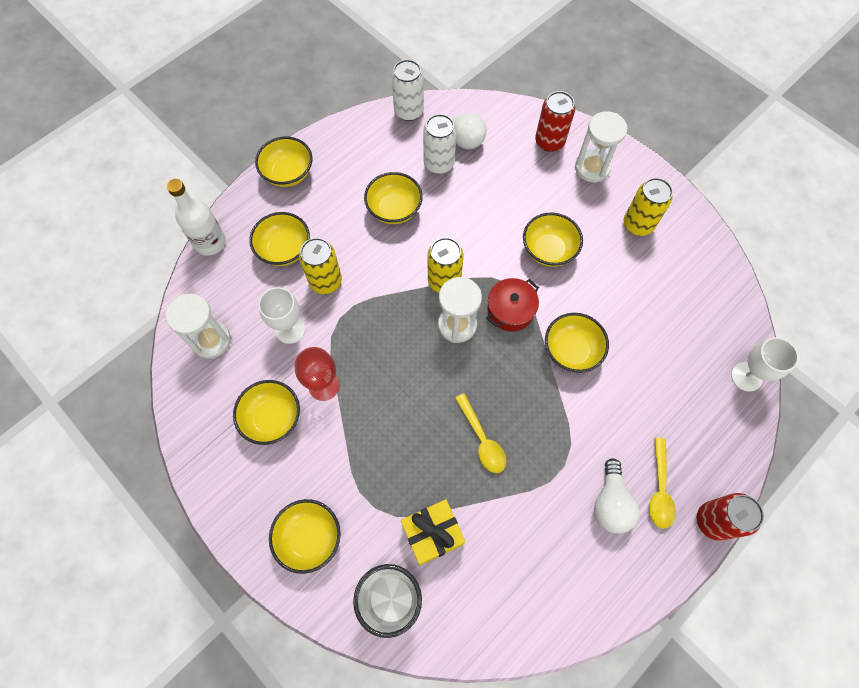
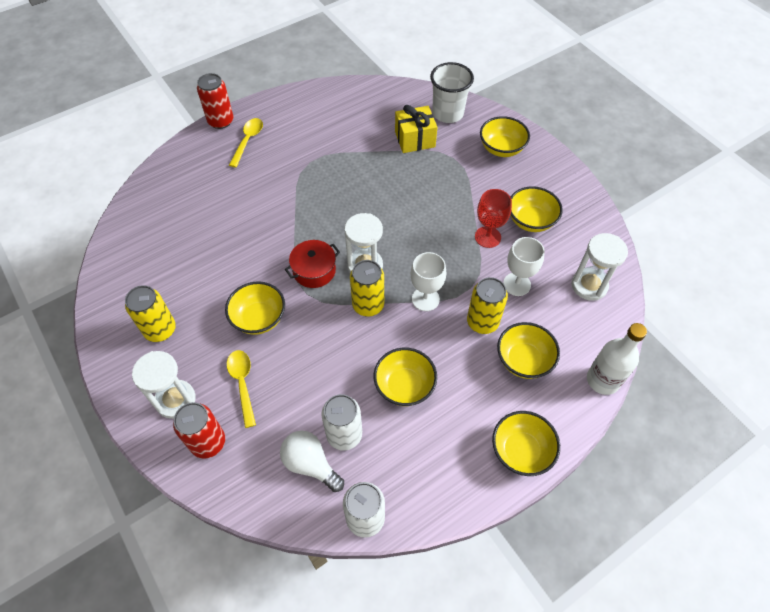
camera: 170 degrees left, 10 degrees down
(482, 439) = (366, 185): yellow spoon -> yellow spoon (242, 383)
(571, 351) = (273, 232): yellow bowl -> none
(610, 503) = (285, 138): white light bulb -> none
(746, 376) = (142, 195): white goblet -> white goblet (425, 299)

